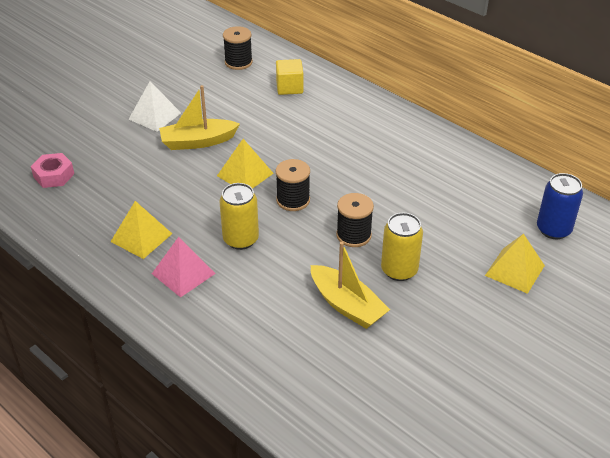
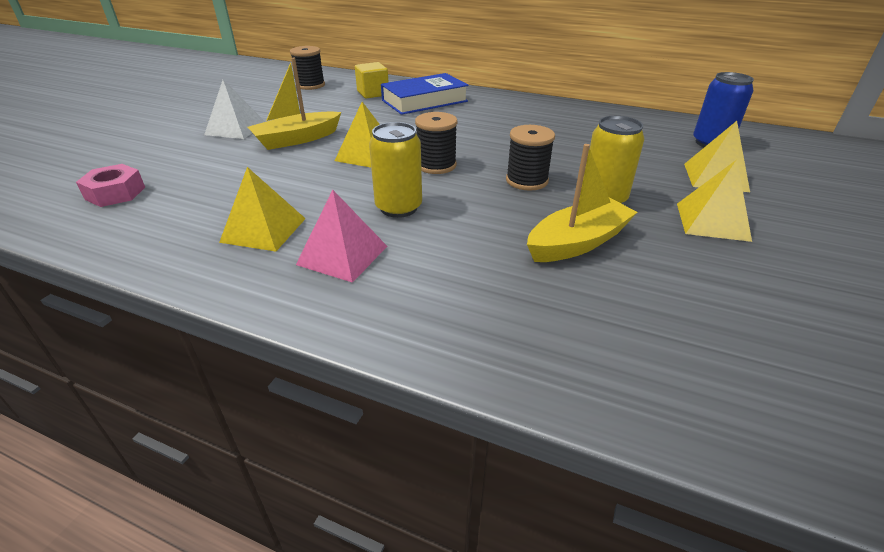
camera: 20 degrees left, 5 degrees down
(331, 109) = (424, 101): none -> blue book
(347, 305) = (577, 242): yellow boat -> yellow boat turned 60 degrees counterclockwise
(465, 313) = (712, 221): none -> yellow pyramid

